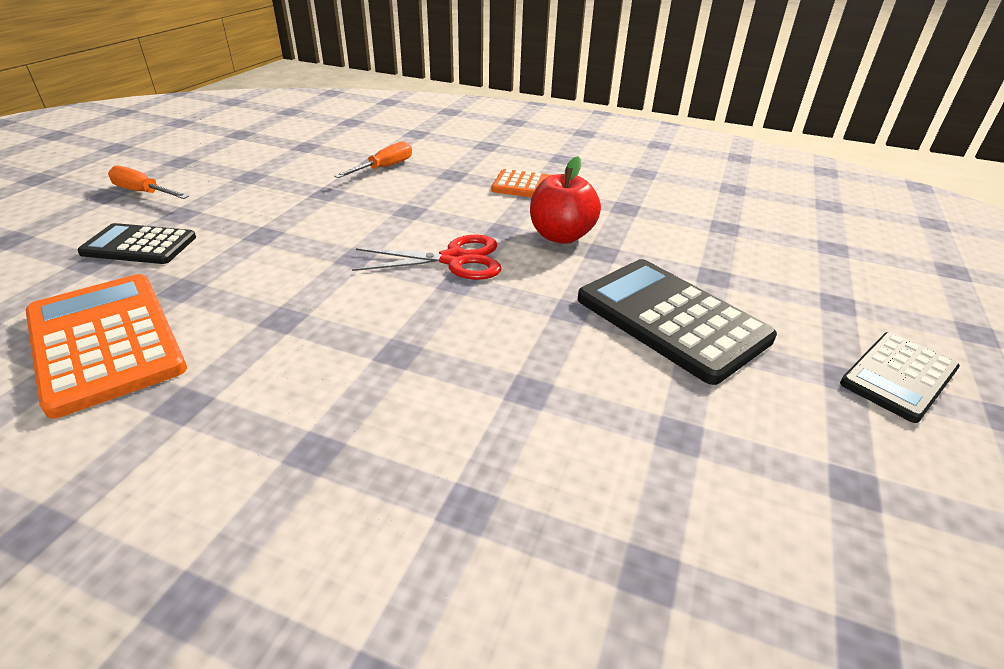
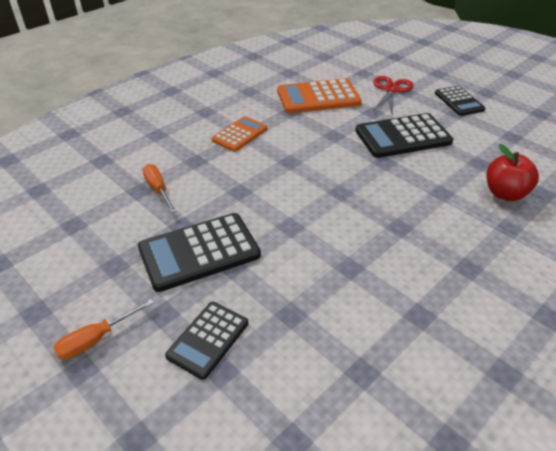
camera: 65 degrees left, 5 degrees up
(105, 341) = (343, 354): orange calculator -> orange calculator (318, 97)
(283, 211) = (199, 252): none -> black calculator
(455, 260) = (315, 187): red scissors -> red scissors (391, 90)
(561, 236) = (309, 143): red apple -> red apple (505, 193)

